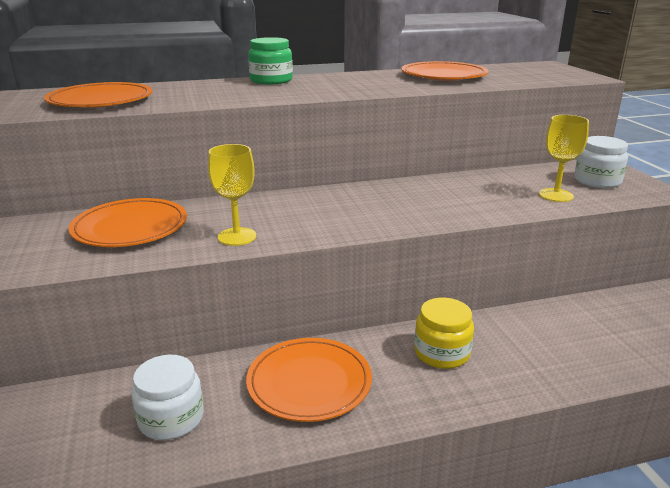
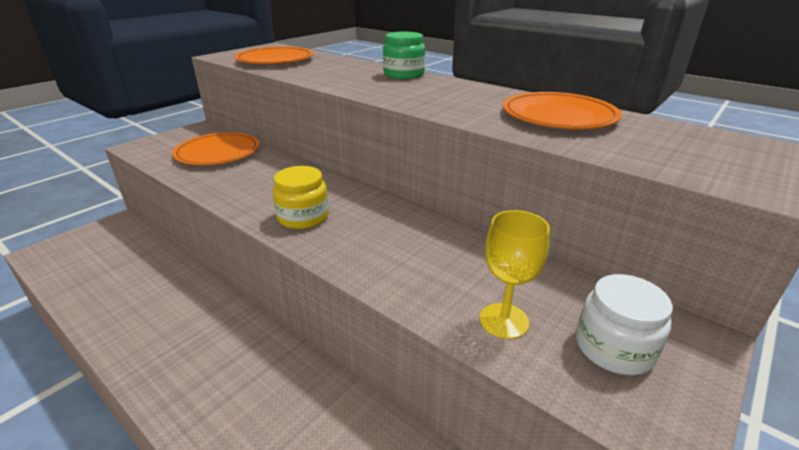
camera: 55 degrees right, 5 degrees up
(171, 419) = (116, 277): white jar -> none
(237, 237) = (227, 187): yellow goblet -> none
(309, 382) = (177, 316): orange plate -> none
(441, 353) = (256, 376): yellow jar -> yellow jar (303, 217)

